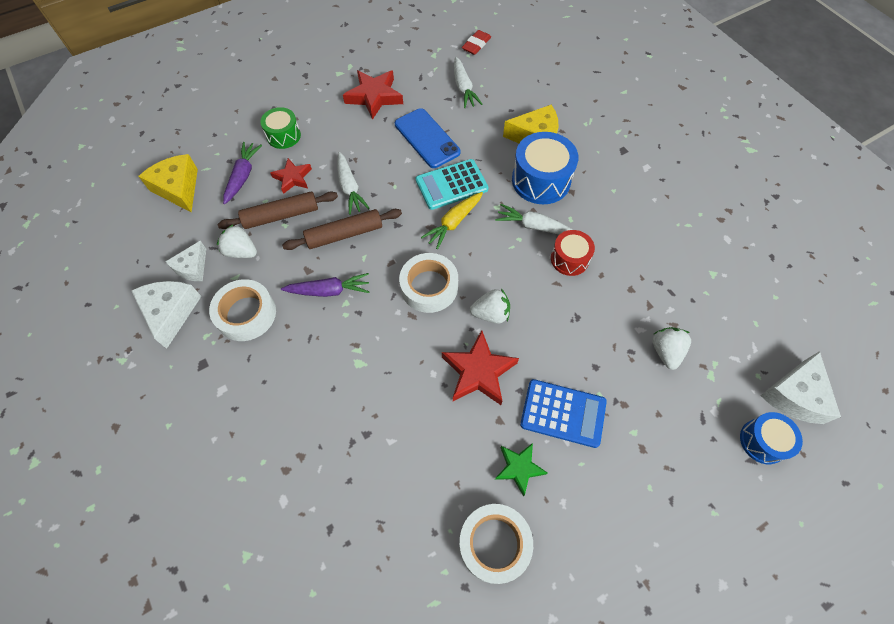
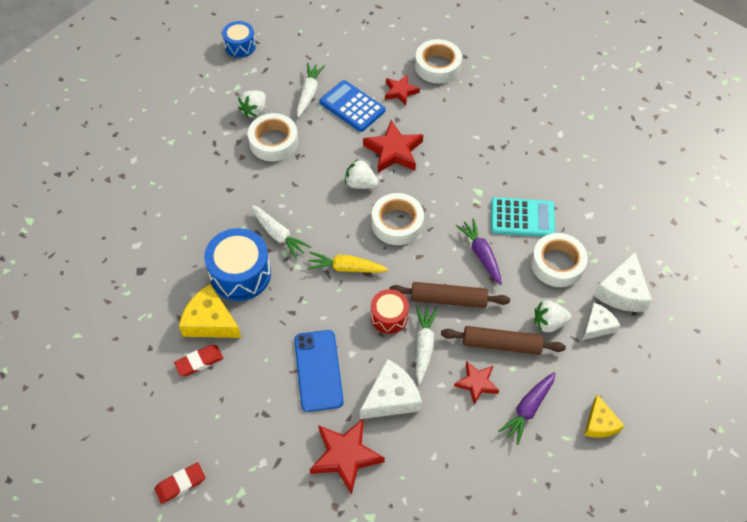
camera: 155 degrees left, 5 degrees down
(178, 188) = (599, 423): yellow cheese -> yellow cheese, size x0.65
(241, 251) = (548, 323): white strawberry -> white strawberry turned 120 degrees clockwise
(283, 136) = (469, 445): green drum -> none
(329, 290) = (481, 254): purple carrot -> purple carrot turned 45 degrees clockwise
(451, 185) = (325, 306): turquoise calculator -> turquoise calculator (522, 218)
(453, 223) = (345, 268): yellow carrot -> yellow carrot turned 150 degrees counterclockwise
(463, 88) = (239, 420): white carrot -> white carrot (309, 93)
(519, 468) = (400, 92): green star -> red star
(521, 110) = (199, 362): none -> red eraser
(569, 259) = (270, 197): red drum -> red drum (389, 317)
(614, 321) = (273, 142): none -> white tape
(794, 395) = (195, 57): white cheese -> white cheese (391, 397)

